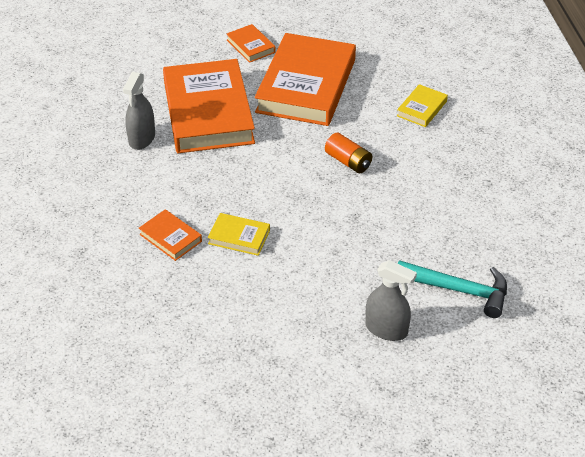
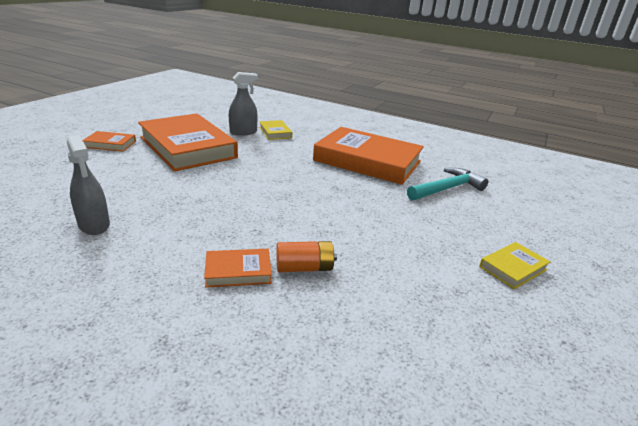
camera: 55 degrees left, 15 degrees down
(208, 112) = (134, 185): orange book -> orange book (367, 161)
(239, 237) = (290, 238): yellow book -> yellow book (513, 268)
(348, 161) = (281, 167): orange battery -> orange battery (304, 268)
(386, 329) = (463, 226): grey spray bottle -> grey spray bottle (243, 132)

